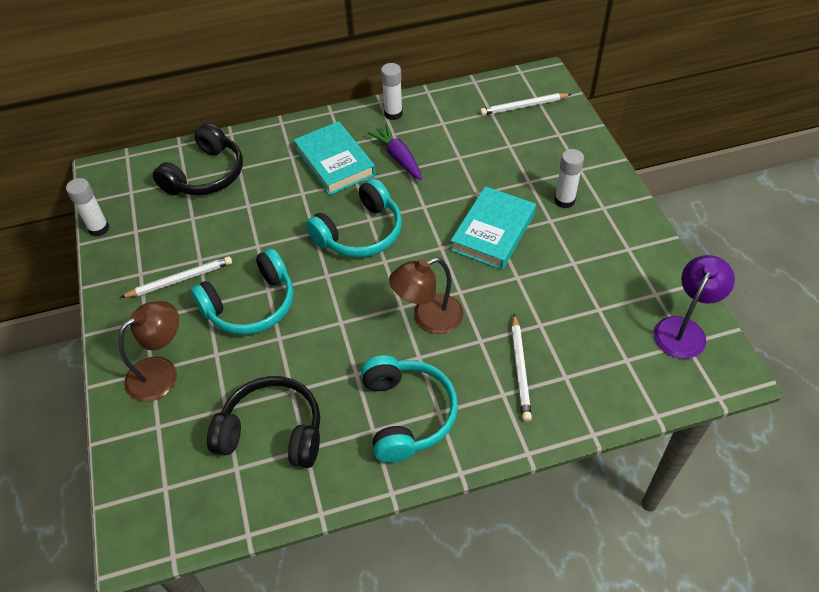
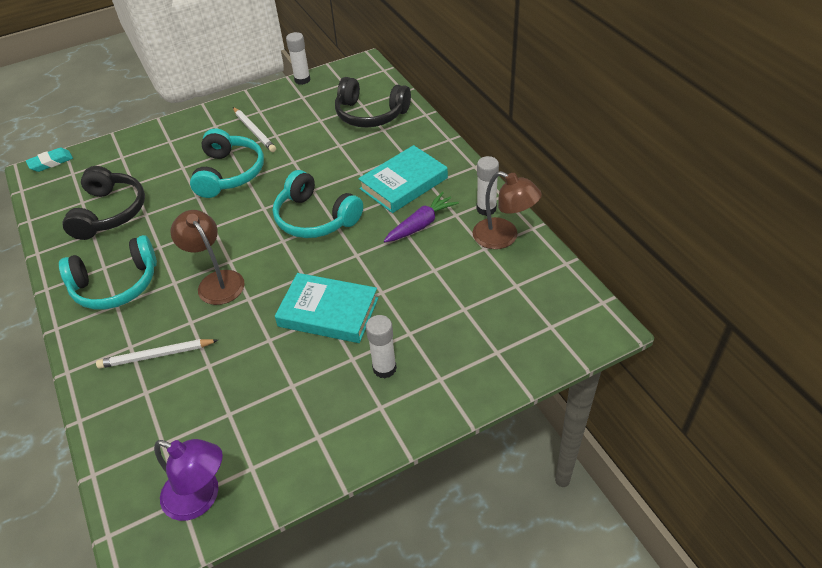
camera: 80 degrees right, 5 degrees down
(124, 521) = (51, 162): none -> turquoise eraser
(161, 372) = (167, 146): brown lamp -> brown lamp (503, 237)
(251, 305) = (229, 173): turquoise headphones -> turquoise headphones turned 135 degrees counterclockwise
(523, 106) = (536, 313): white pencil -> none

